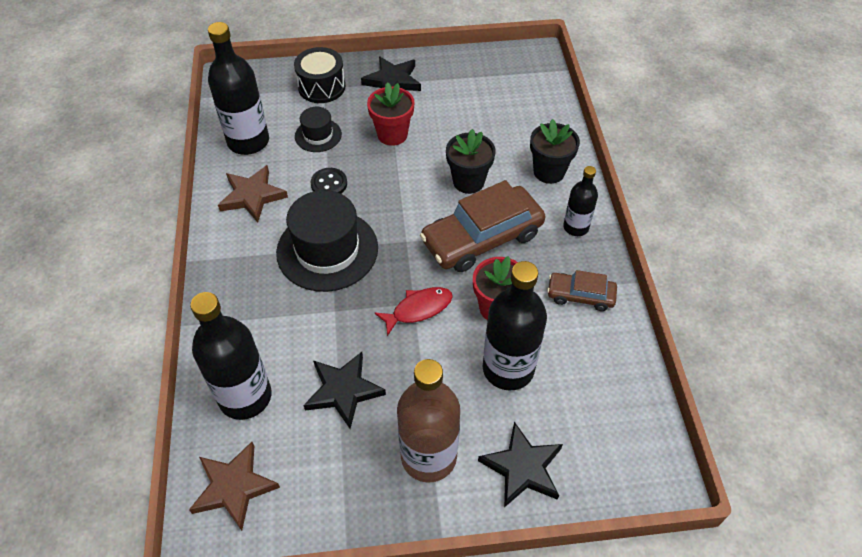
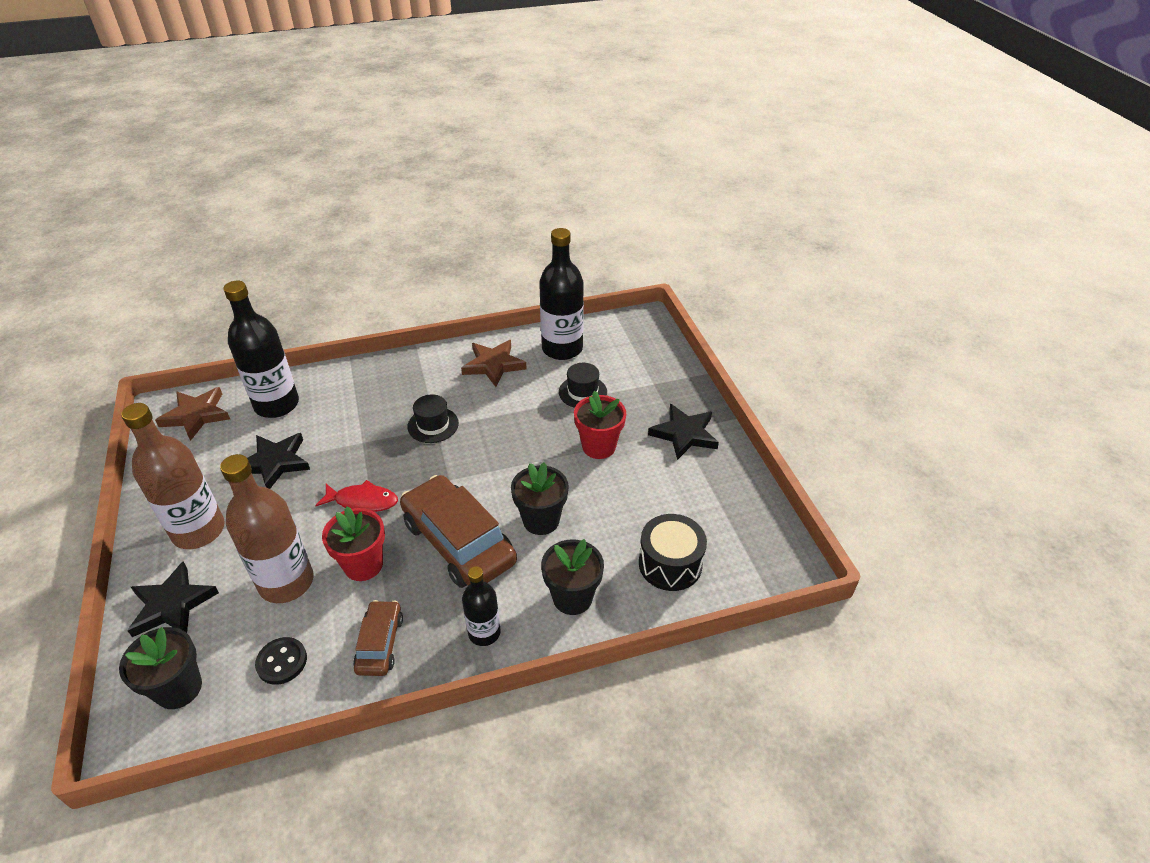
camera: 80 degrees right, 10 degrees down
(321, 87) = (655, 382): black drum -> black drum (670, 564)
(327, 250) = (433, 425): black hat -> black hat, size x0.52
(329, 184) = (517, 411): black button -> black button (282, 662)
(418, 309) = (362, 501): red fish -> red fish turned 45 degrees counterclockwise
(508, 368) = (286, 582): black bottle -> brown bottle
(615, 446) = (179, 688): none -> black flower pot

